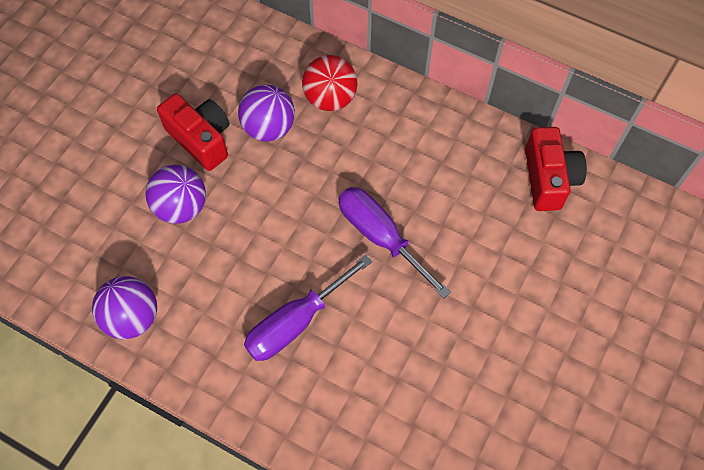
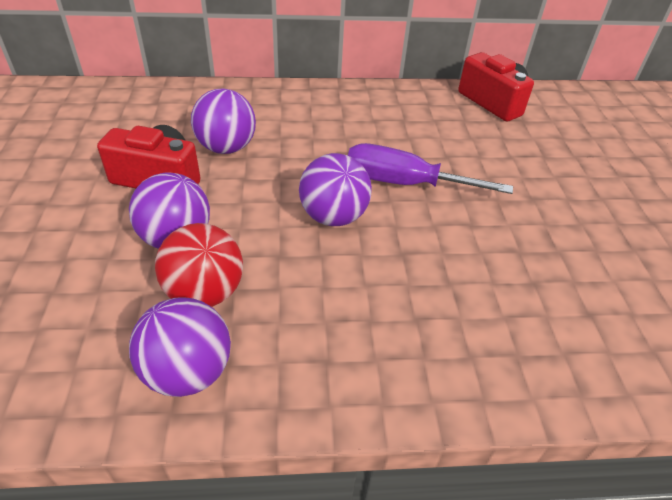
camera: 35 degrees left, 20 degrees down
(295, 322) = (390, 283): purple screwdriver -> none
(300, 242) = (333, 217): none -> purple ball
(330, 98) = (269, 112): red ball -> red ball (205, 293)

